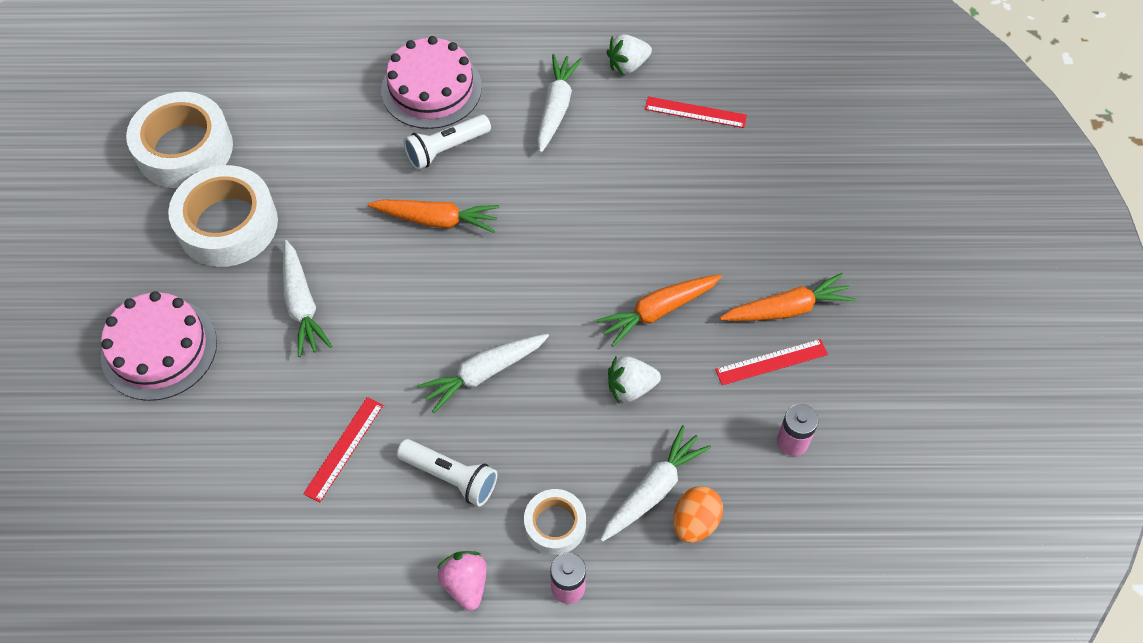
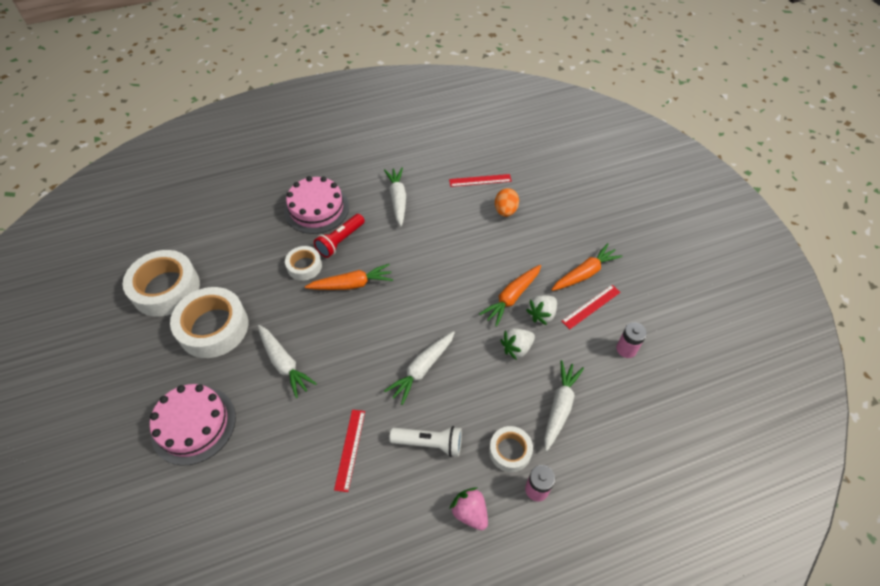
camera: 20 degrees left, 5 degrees down
(381, 172) = (304, 266): none -> white tape
(446, 149) = (340, 241): white flashlight -> red flashlight
(628, 65) = (429, 165): white strawberry -> white strawberry (542, 314)
(695, 522) = (594, 418): orange egg -> orange egg (505, 211)

